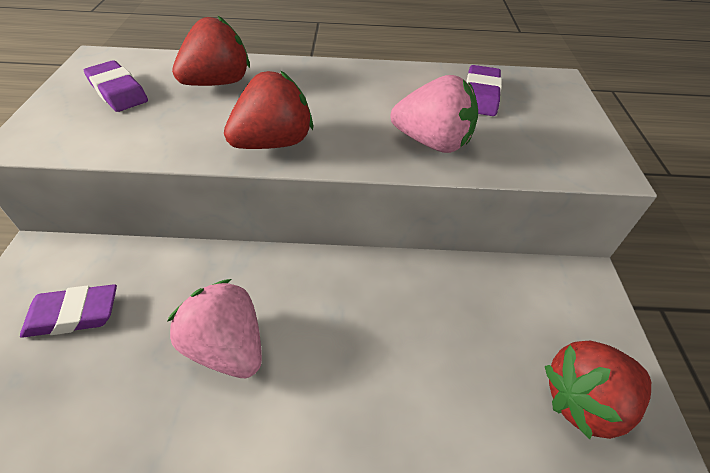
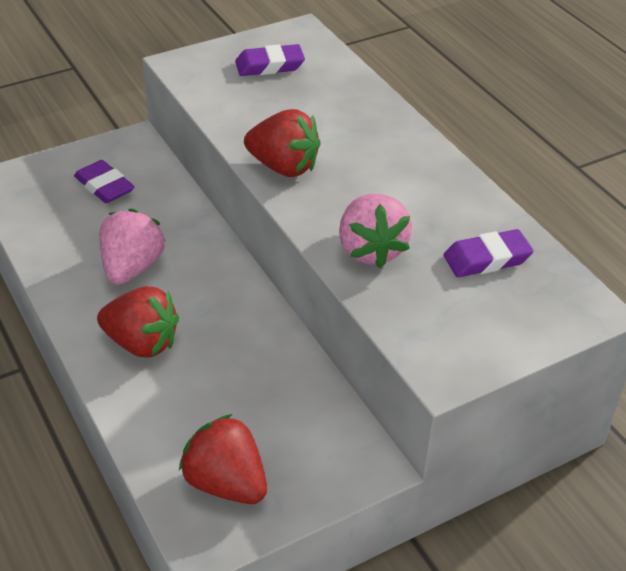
camera: 60 degrees right, 5 degrees down
(118, 91) = (270, 65): purple eraser -> purple eraser turned 60 degrees clockwise
(218, 83) = (332, 103): red strawberry -> red strawberry (141, 343)

